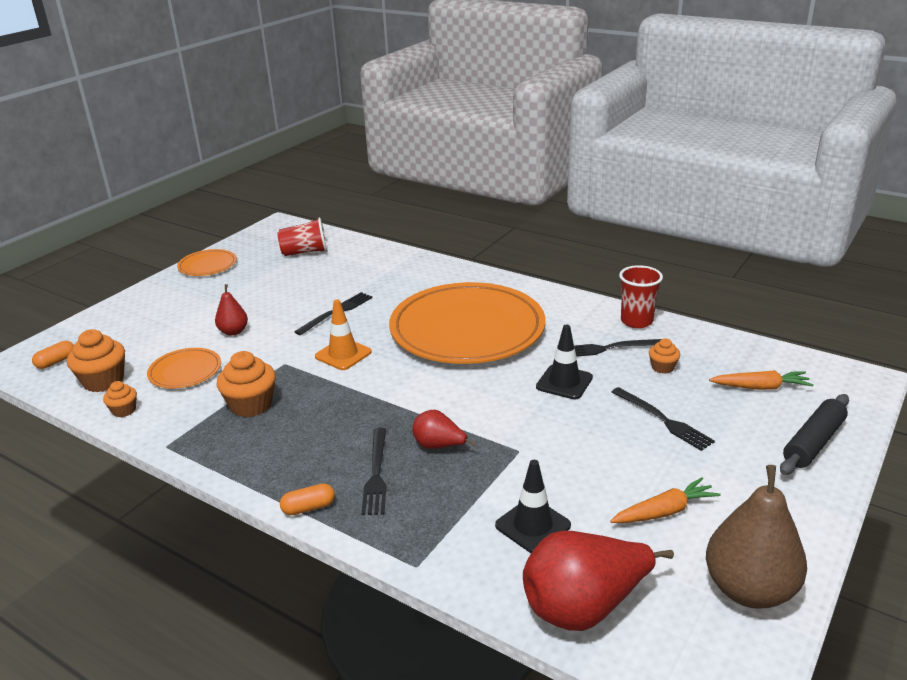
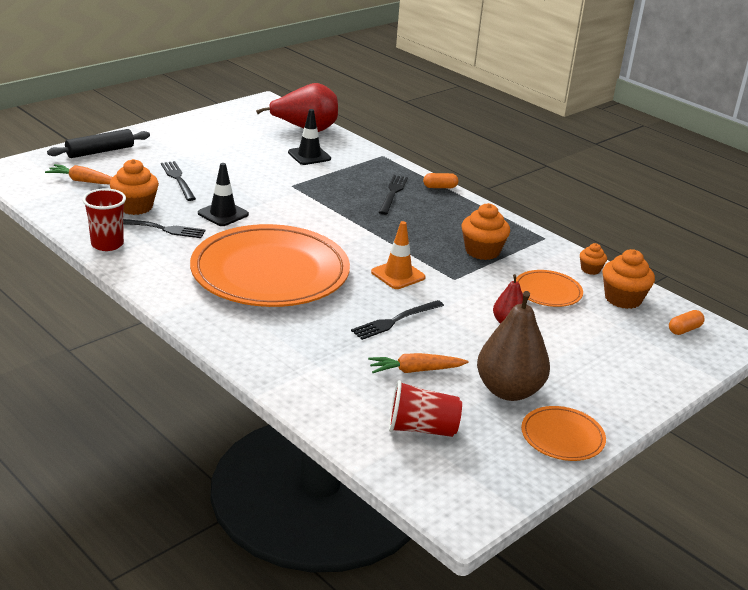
camera: 170 degrees left, 0 degrees up
(439, 446) = (344, 198): red pear -> none
(662, 367) = (135, 207): orange cupcake -> orange cupcake, size x1.80
(664, 511) = (230, 146): orange carrot -> orange carrot (415, 370)
(749, 590) = (221, 119): brown pear -> brown pear (508, 391)

